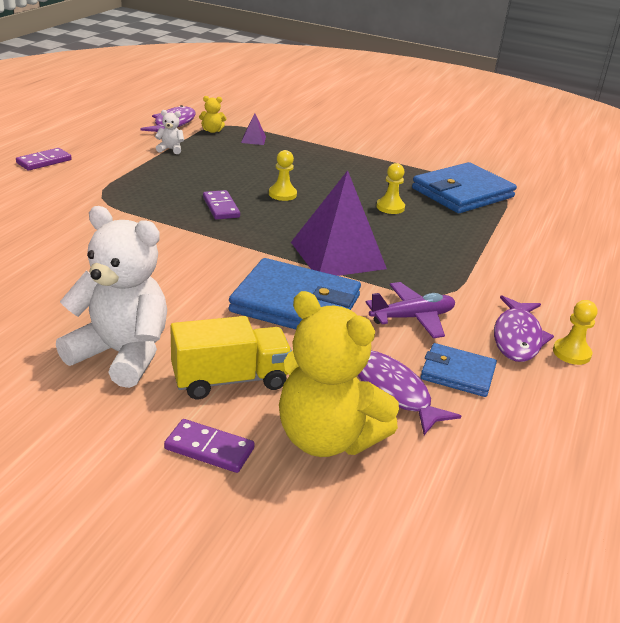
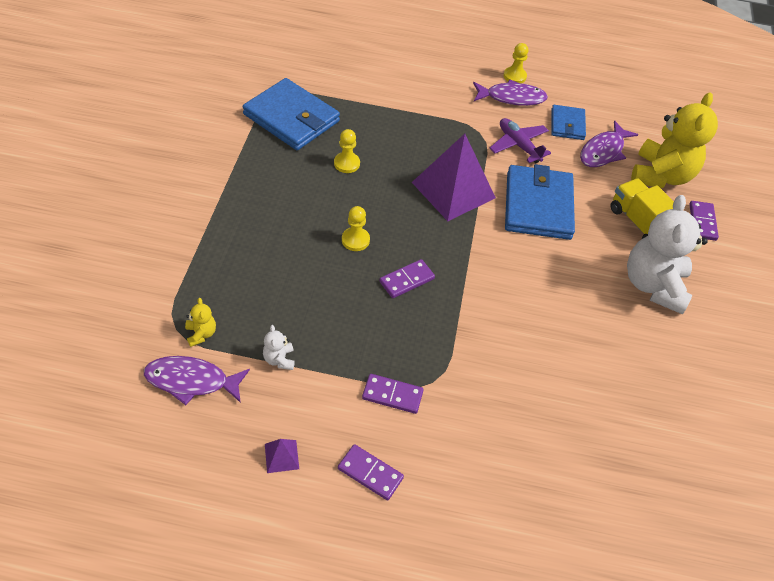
camera: 105 degrees left, 20 degrees up
(103, 180) = (392, 395): none -> purple domino
(253, 139) = (216, 288): purple pyramid -> purple pyramid (281, 456)

